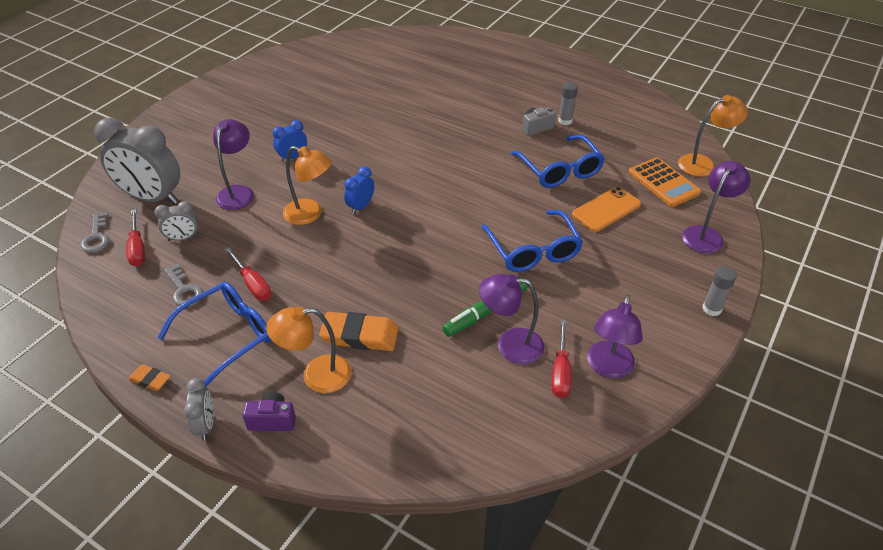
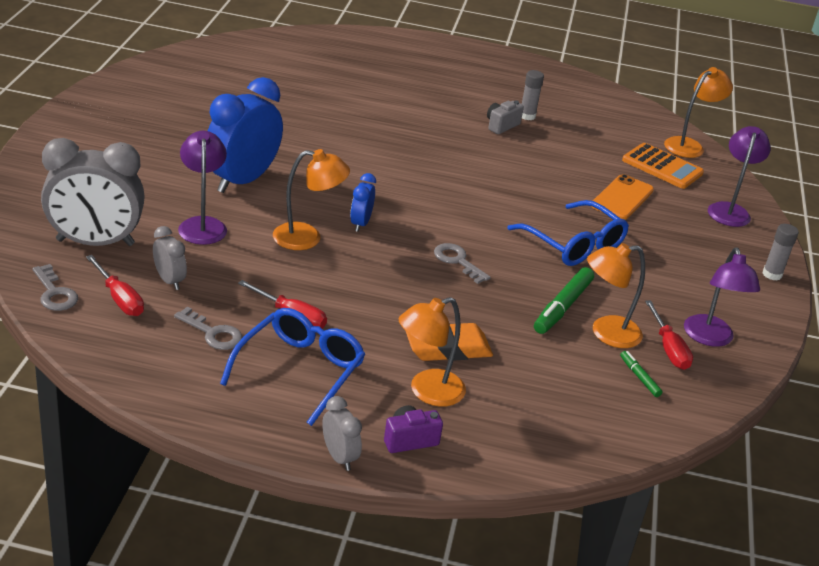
camera: 25 degrees left, 10 degrees down
(150, 379) = (241, 426): orange eraser -> none
(183, 238) = (169, 281): grey clock -> grey clock turned 90 degrees counterclockwise
(292, 157) = (242, 180): blue clock -> blue clock, size x2.11
(420, 252) = (457, 261): none -> grey key
(510, 345) = (606, 333): purple lamp -> orange lamp
(514, 397) = (639, 377): none -> green marker
(560, 170) = (552, 165): blue glasses -> none

